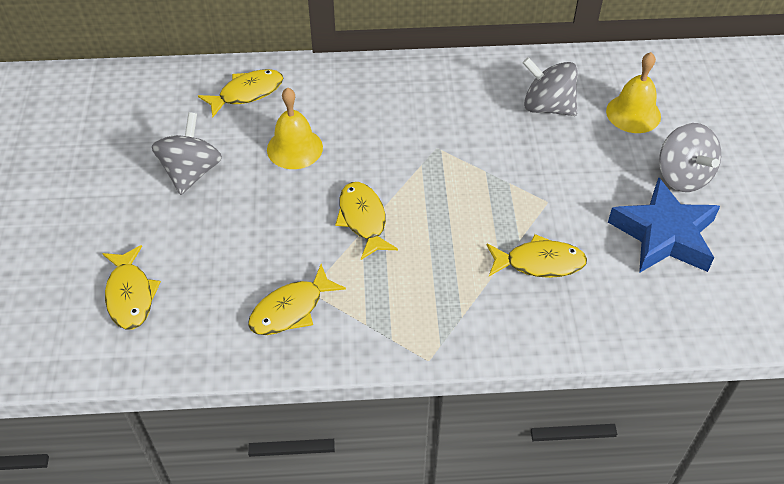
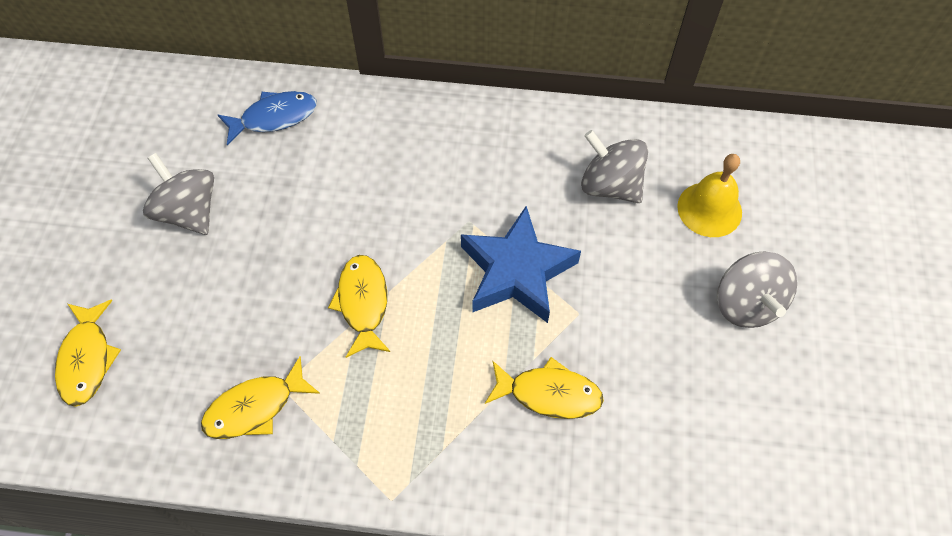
camera: 10 degrees right, 10 degrees up
(191, 172) = (189, 212): grey spinning top -> grey spinning top turned 60 degrees counterclockwise
(247, 93) = (274, 117): yellow fish -> blue fish
(294, 148) = (309, 197): yellow bell -> none
(664, 235) = (704, 380): blue star -> blue star (516, 271)

